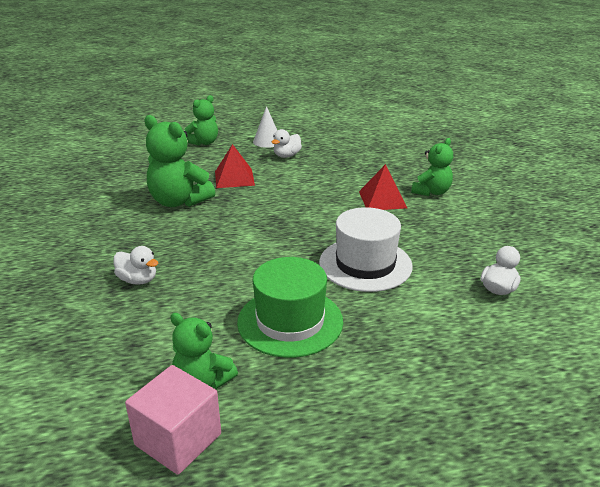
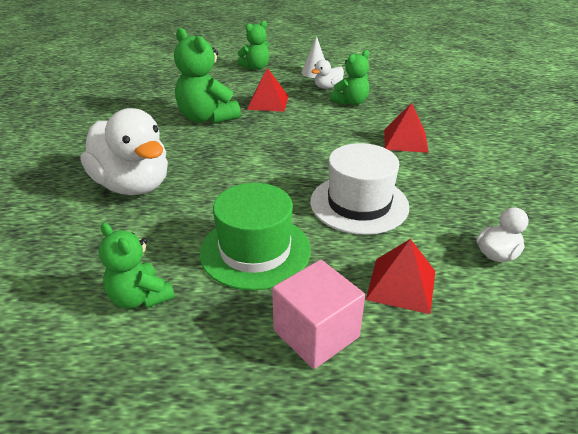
camera: 15 degrees right, 5 degrees up
(138, 280) = (133, 185): white duck -> white duck, size x2.17
(178, 439) = (87, 353): pink cube -> pink cube (316, 333)
(430, 328) = (401, 285): none -> red pyramid
(431, 192) = (461, 139): green teddy bear -> green teddy bear (351, 102)

